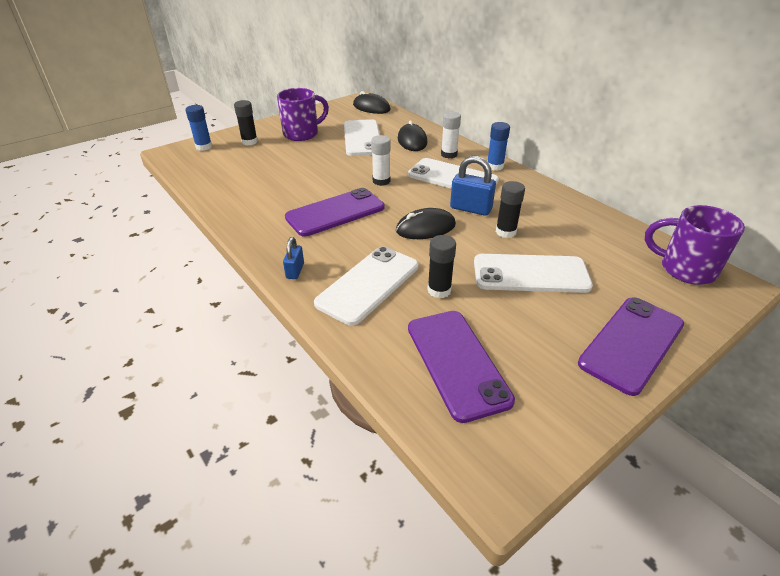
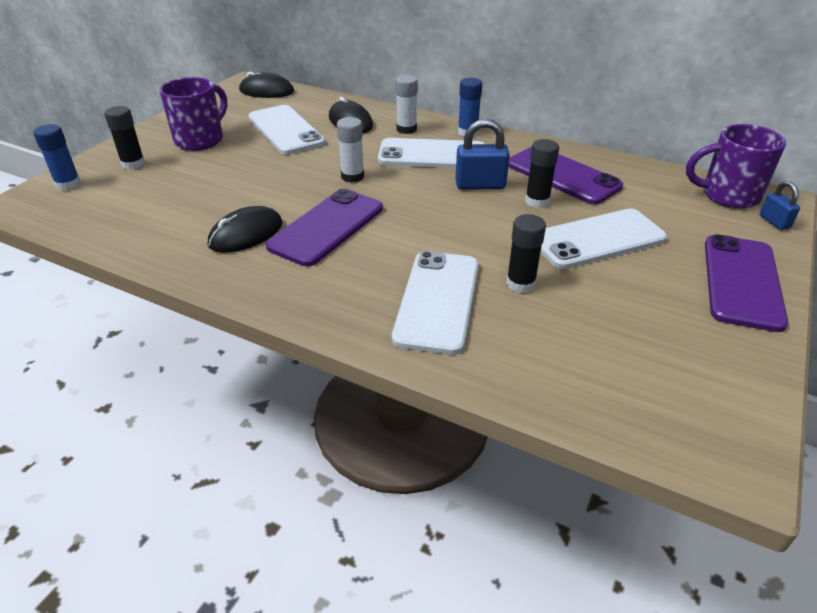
camera: 25 degrees left, 0 degrees up
(295, 271) = (335, 311): blue padlock -> blue padlock (774, 222)
(425, 228) = (448, 218): black mouse -> black mouse (246, 234)
(457, 363) = (603, 356): purple phone -> purple phone (562, 175)

